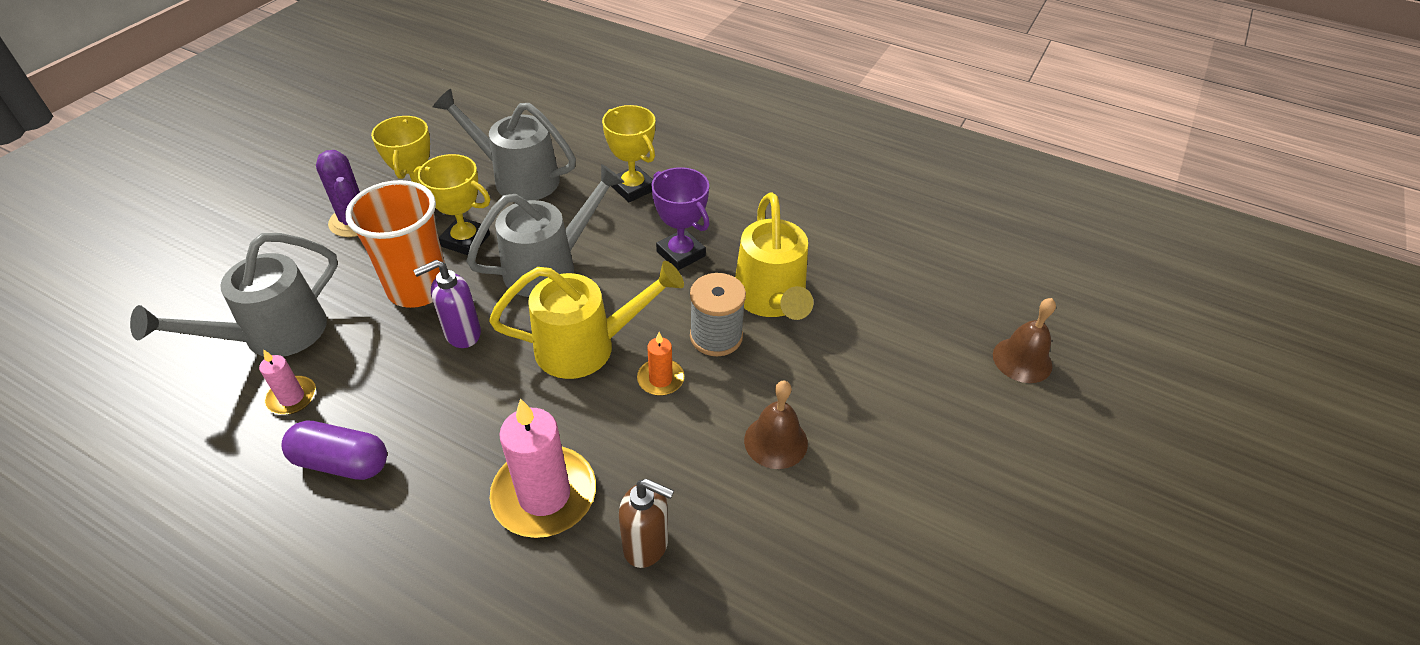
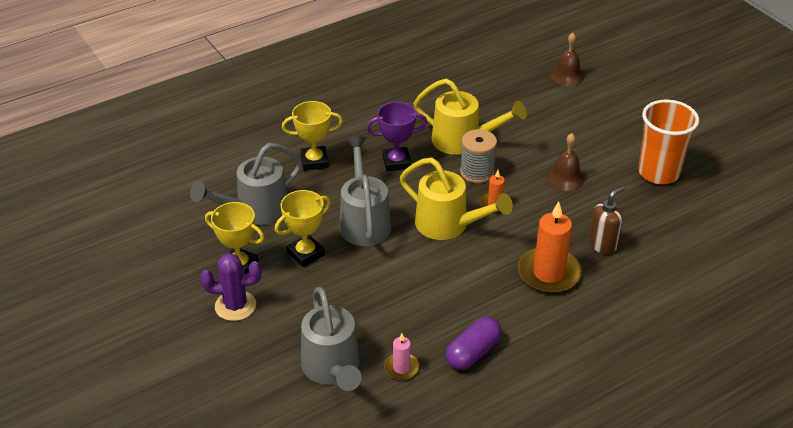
camera: 60 degrees left, 5 degrees down
(418, 288) = (338, 287): orange cup -> orange cup (658, 172)
(462, 334) = (398, 276): purple soap dispenser -> none
(544, 495) = (548, 273): pink candle -> orange candle
(587, 346) = (448, 225): yellow watering can -> yellow watering can turned 105 degrees clockwise

